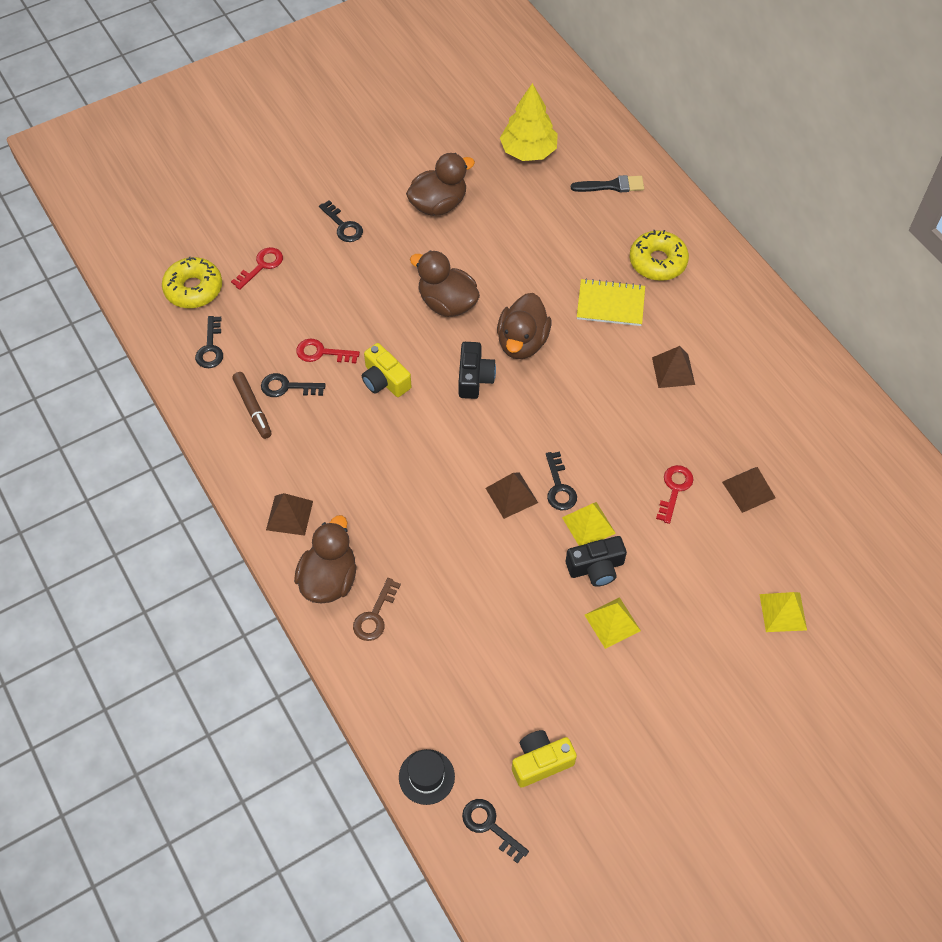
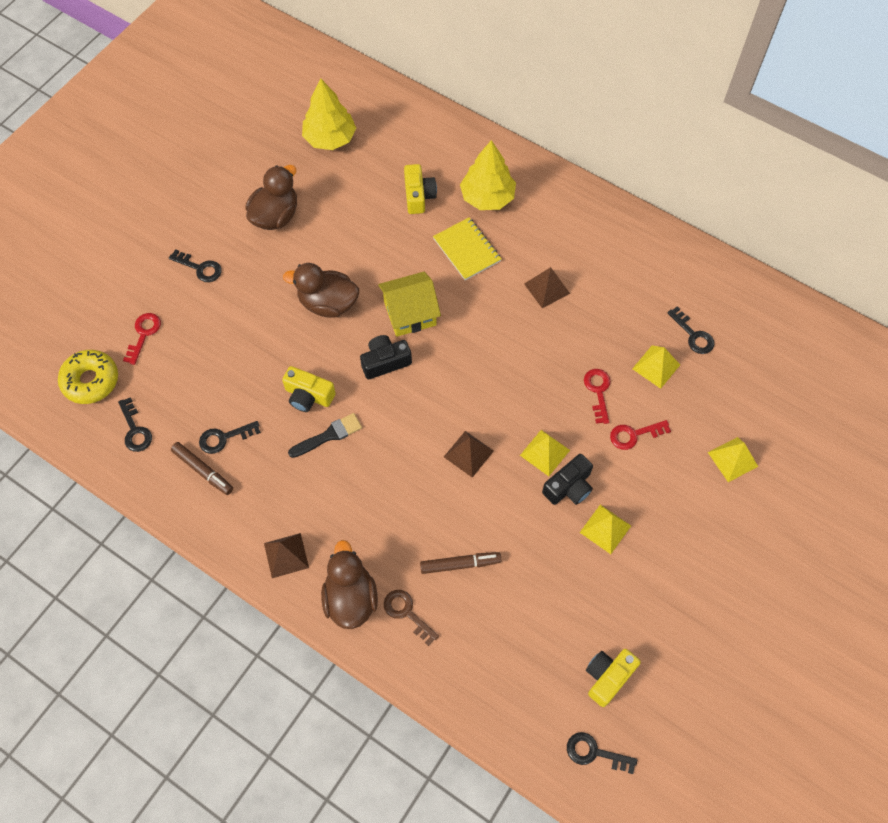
camera: 25 degrees left, 5 degrees up
(322, 353) = (240, 393): red key -> red key (634, 435)
(375, 616) = (406, 613): brown key -> brown key turned 135 degrees clockwise
(426, 777) = (521, 735): black hat -> none
(449, 593) = (460, 564): none -> brown marker
(474, 378) = (385, 362): black camera -> black camera turned 90 degrees counterclockwise
(522, 342) = (410, 313): brown duck -> yellow house
(559, 487) = (504, 429): black key -> black key (693, 335)
(588, 235) = (418, 196): none -> yellow camera
(610, 304) = (467, 250): yellow notebook -> yellow notebook turned 75 degrees clockwise
(612, 186) = (416, 144): black brush -> black brush (329, 435)
(657, 262) = (487, 197): yellow donut -> yellow tree
(748, 489) = (656, 366): brown pyramid -> yellow pyramid

